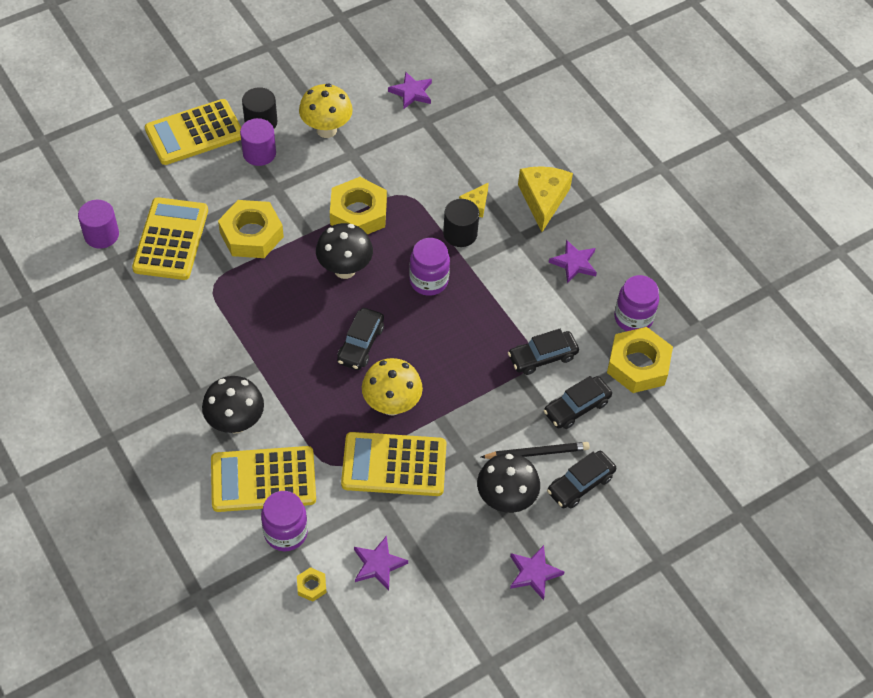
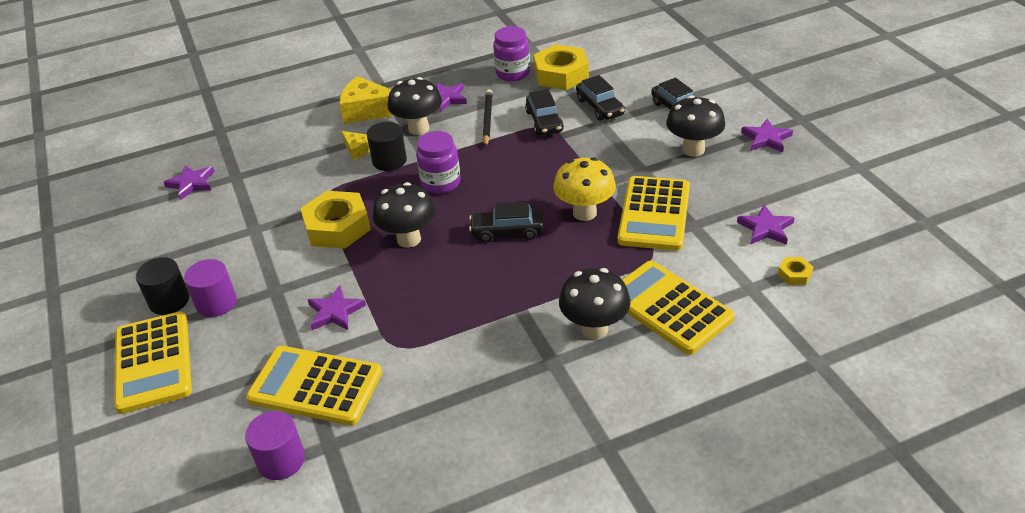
camera: 75 degrees left, 15 degrees down
(251, 234) = (335, 312): yellow nut -> purple star
(263, 479) = (669, 307): yellow calculator -> yellow calculator turned 135 degrees clockwise
(286, 533) = (733, 291): purple jar -> none
(326, 130) = (210, 247): yellow mushroom -> none
(360, 344) = (507, 231): black car -> black car turned 150 degrees clockwise
(517, 248) = (418, 128): none -> black mushroom
(537, 453) = (645, 130): black pencil -> black pencil (487, 119)

